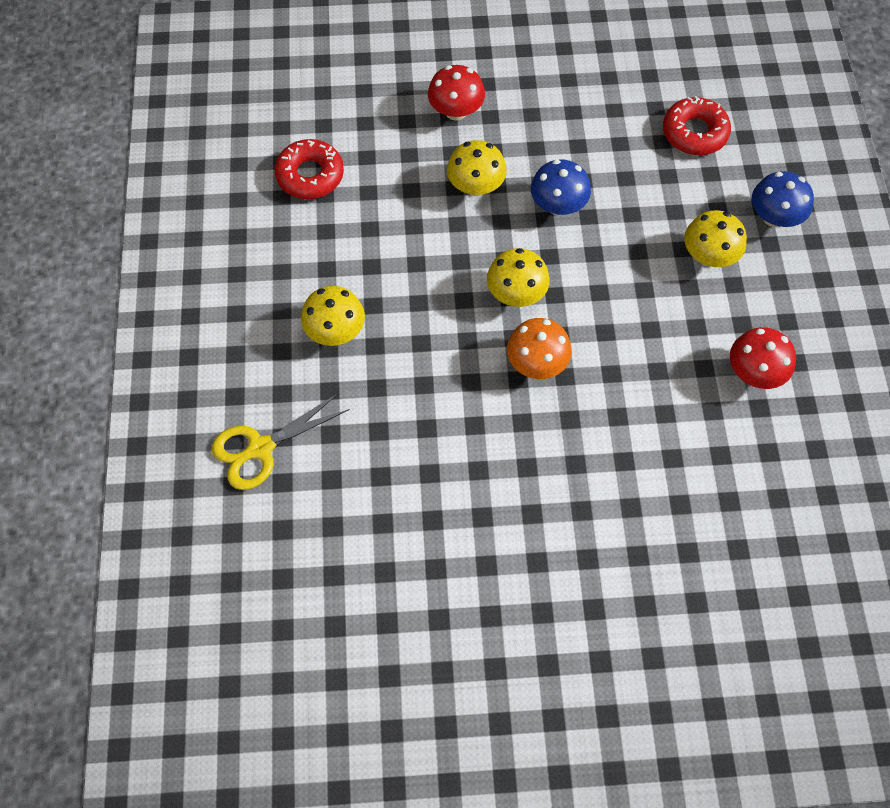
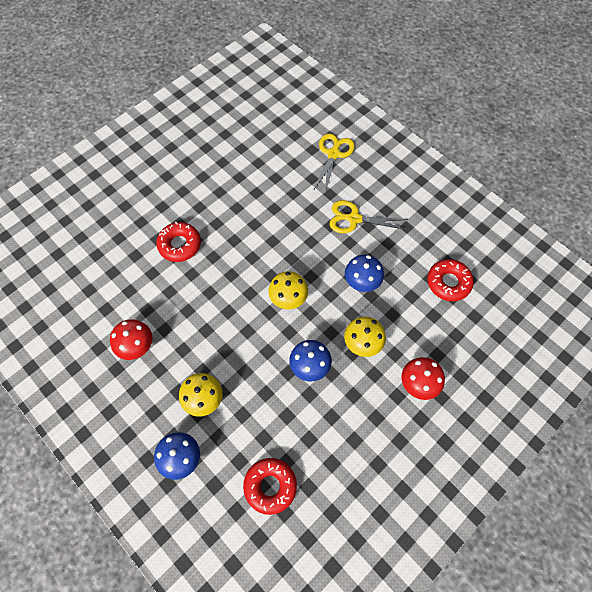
camera: 140 degrees right, 0 degrees up
(335, 331) = (353, 219): yellow mushroom -> yellow scissors
(408, 248) = (362, 281): none -> blue mushroom
(536, 363) = (249, 271): orange mushroom -> none
(604, 472) = (180, 245): none -> red donut

